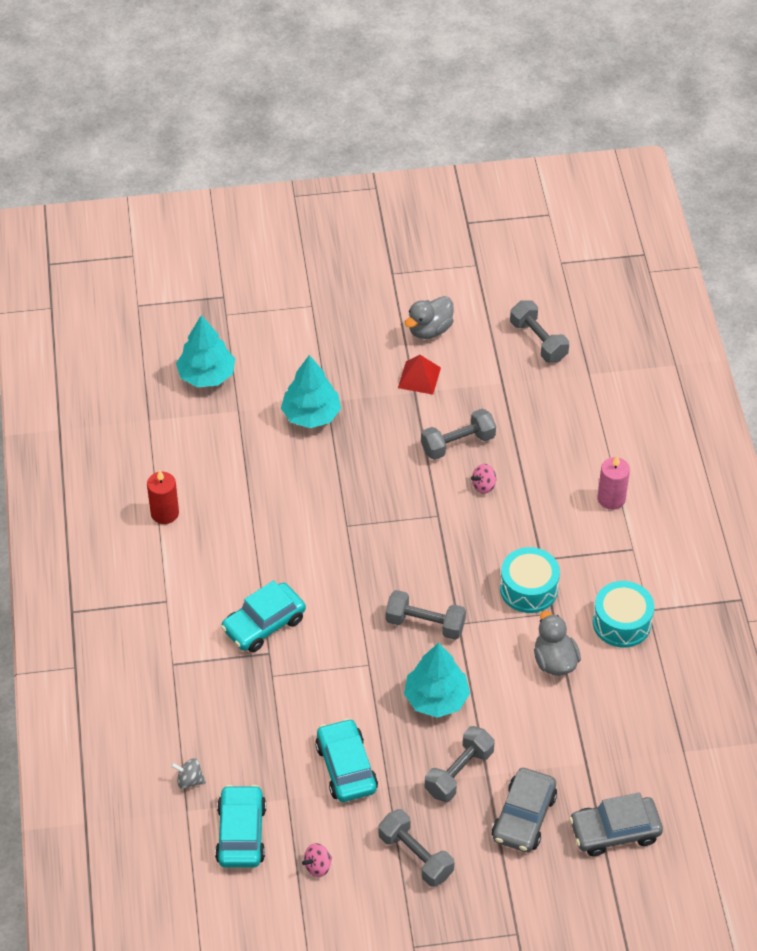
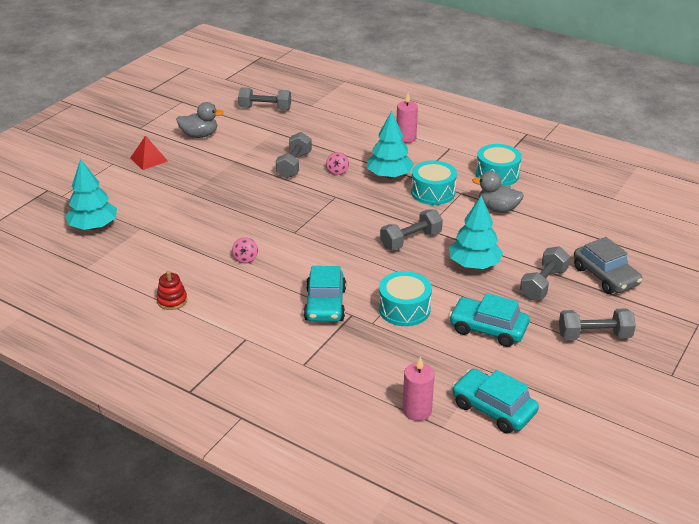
camera: 50 degrees left, 15 degrees down
(164, 513) = (172, 300): red candle -> red stacking toy
(189, 780) = (417, 410): grey spinning top -> pink candle
(311, 415) = (191, 203): turquoise tree -> turquoise tree (389, 175)
(314, 686) = (404, 309): none -> turquoise drum
(318, 866) = (560, 385): pink spinning top -> pink spinning top (245, 259)
(419, 377) = (227, 154): red pyramid -> red pyramid (149, 159)
(429, 330) = (199, 135): grey duck -> grey duck turned 90 degrees counterclockwise
(459, 772) = (543, 284): grey dumbbell -> grey dumbbell turned 45 degrees clockwise
(614, 831) = (650, 248): grey car -> none

